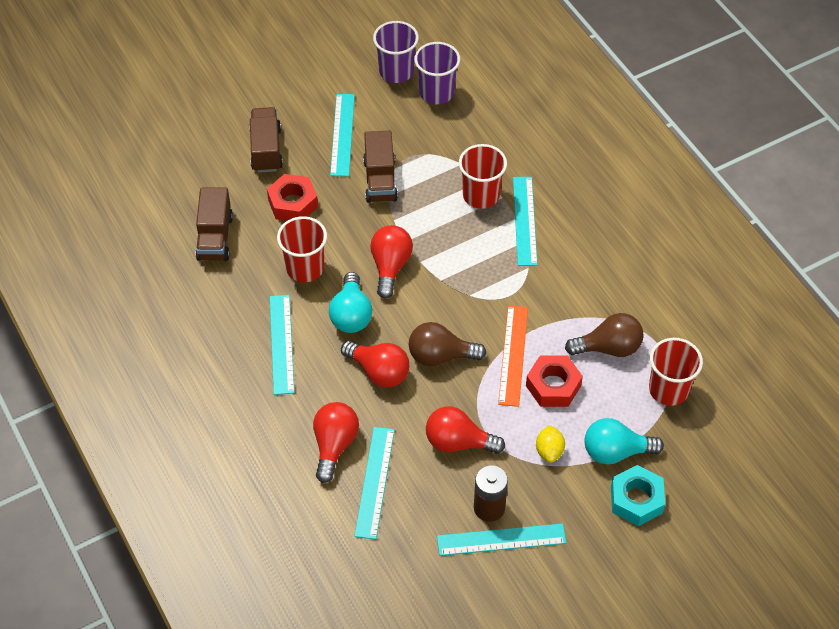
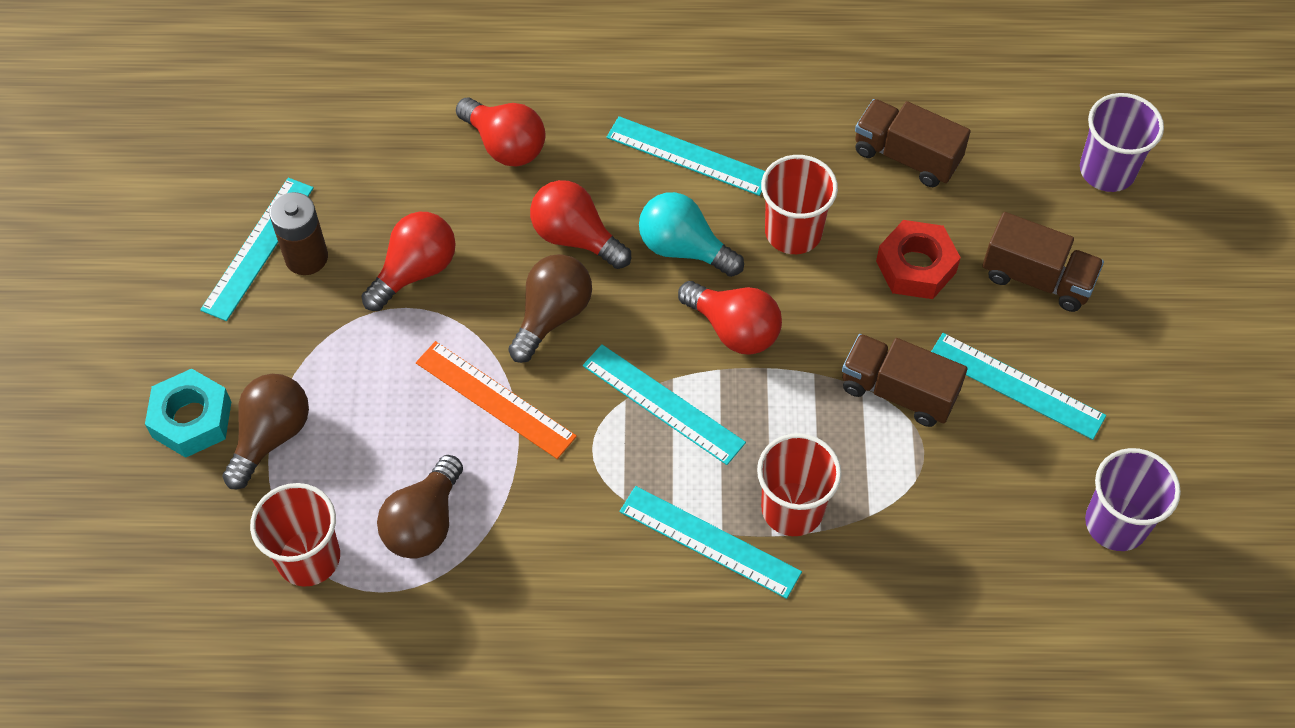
camera: 120 degrees right, 5 degrees up
(375, 482) = (427, 162): turquoise ruler -> turquoise ruler (662, 404)
(379, 372) = (575, 237): red light bulb -> red light bulb turned 60 degrees clockwise
(436, 92) = (1039, 558): purple cup -> purple cup (1107, 170)
(549, 451) = (329, 362): yellow lemon -> none
(553, 386) = (416, 420): red nut -> none
(615, 451) = (271, 436): turquoise light bulb -> brown light bulb

